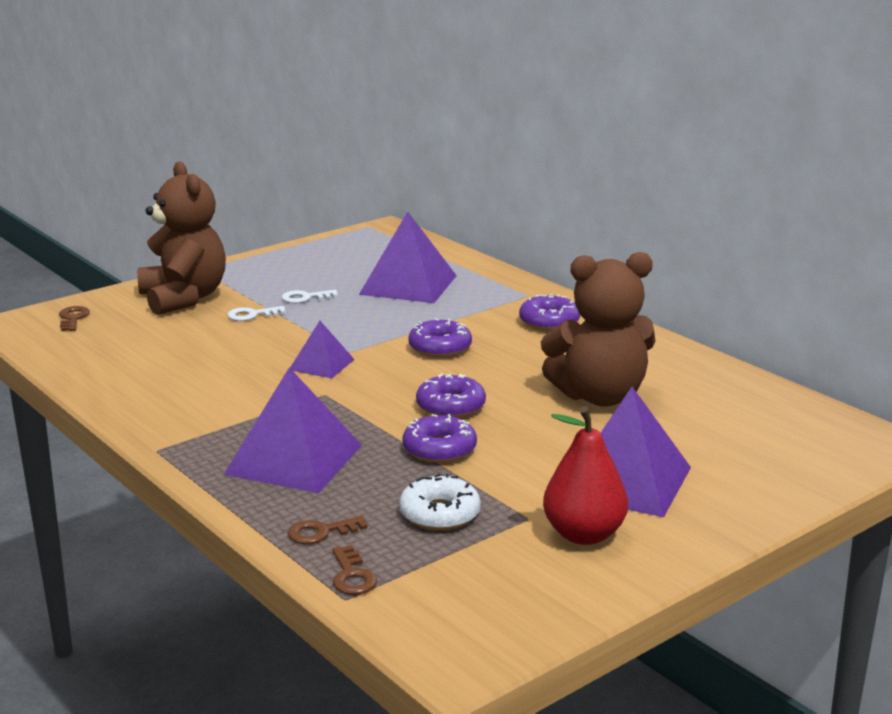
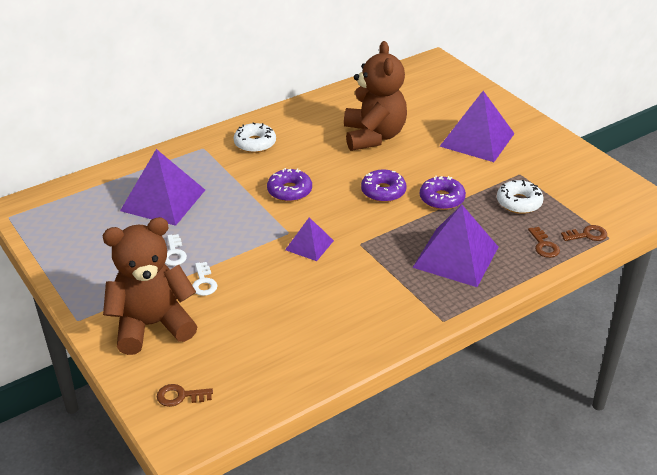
camera: 85 degrees left, 15 degrees up
(549, 322) = (255, 143): purple donut -> white donut
(583, 534) = (534, 158): red pear -> none

